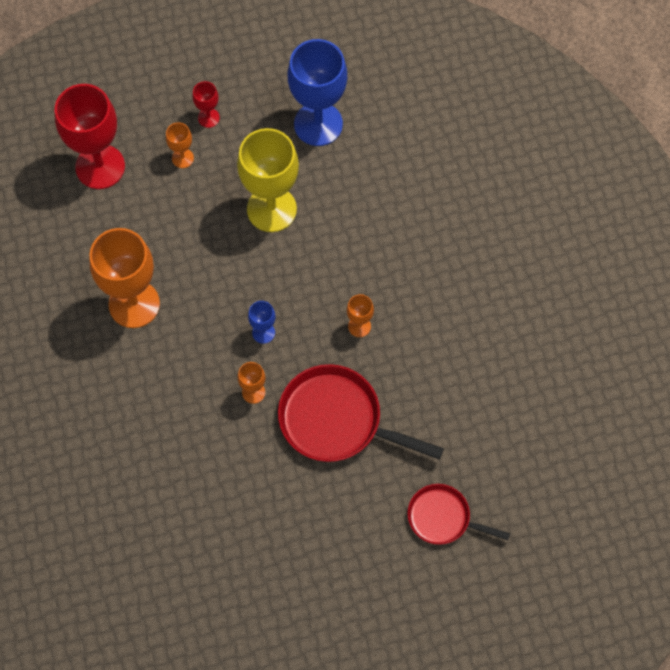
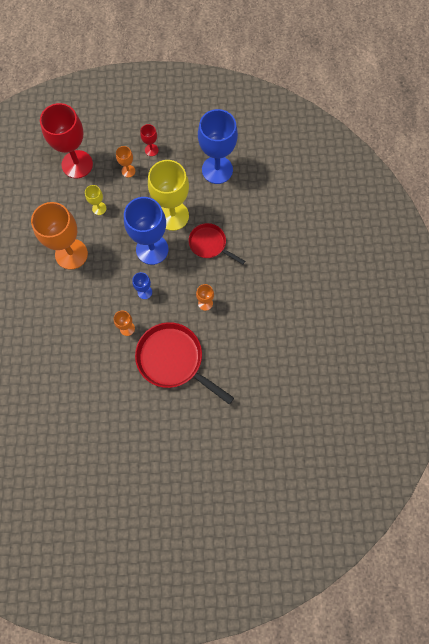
camera: 15 degrees right, 5 degrees up
(155, 225) = (99, 208): none -> yellow goblet
(255, 267) = (152, 249): none -> blue goblet
(443, 518) = (222, 441): red pan -> red pan (210, 244)

